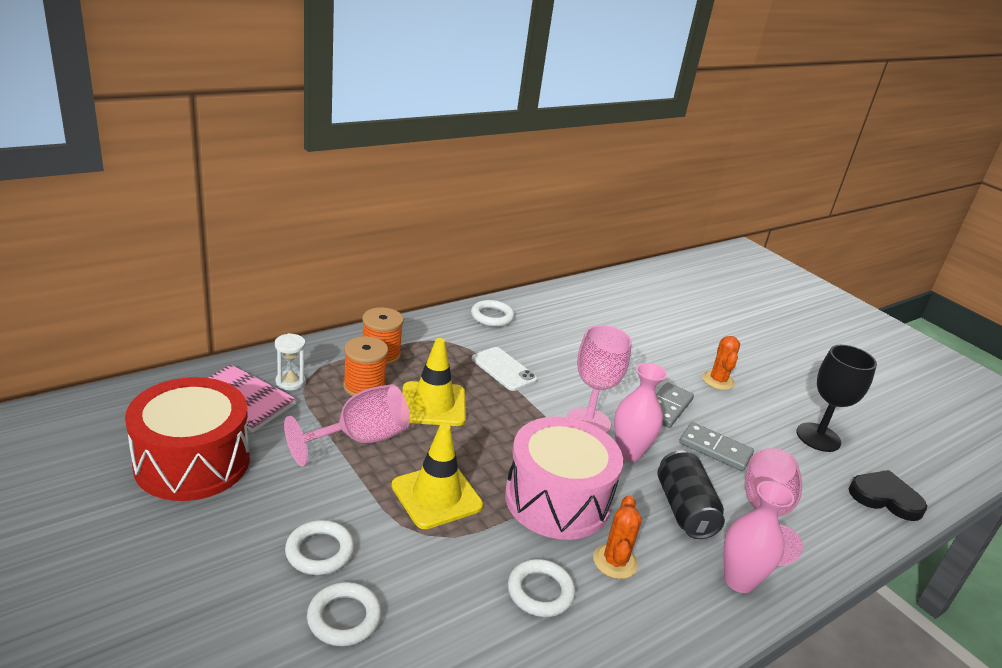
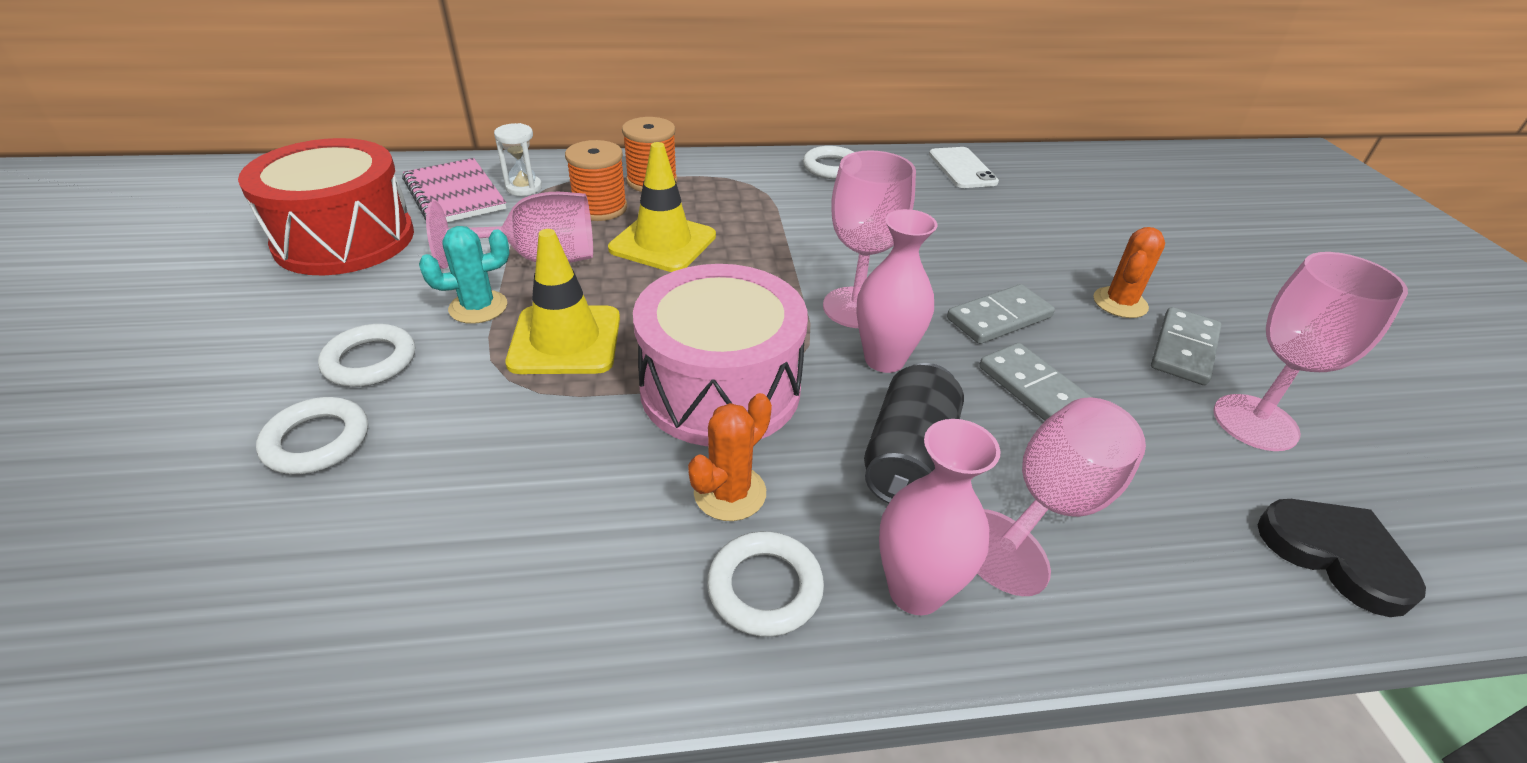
camera: 30 degrees right, 10 degrees up
(354, 489) = (478, 307): none -> turquoise cactus
(504, 369) = (792, 224): white phone -> white phone (962, 168)
(540, 591) = (583, 495): white ring -> white ring (765, 588)
(764, 402) = (1184, 349): none -> grey domino
(818, 437) = (1255, 422): black goblet -> pink goblet

